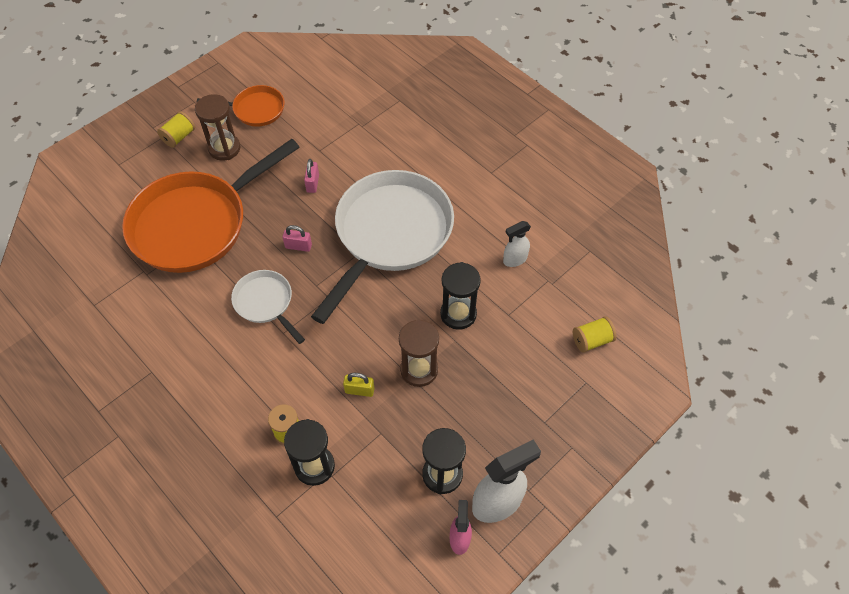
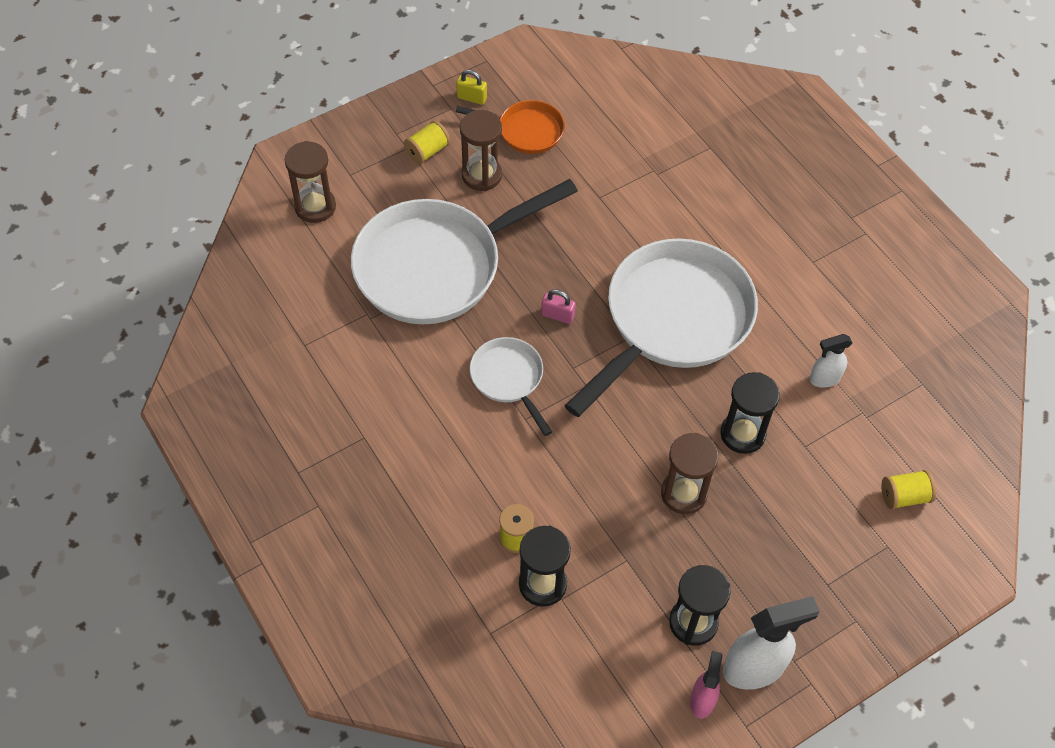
camera: 10 degrees right, 0 degrees up
(92, 194) = (315, 207): none -> brown hourglass
(196, 224) = (436, 266): orange pan -> white pan
(313, 183) = (585, 238): pink padlock -> none
(359, 390) = (608, 505): yellow padlock -> yellow padlock (471, 98)

